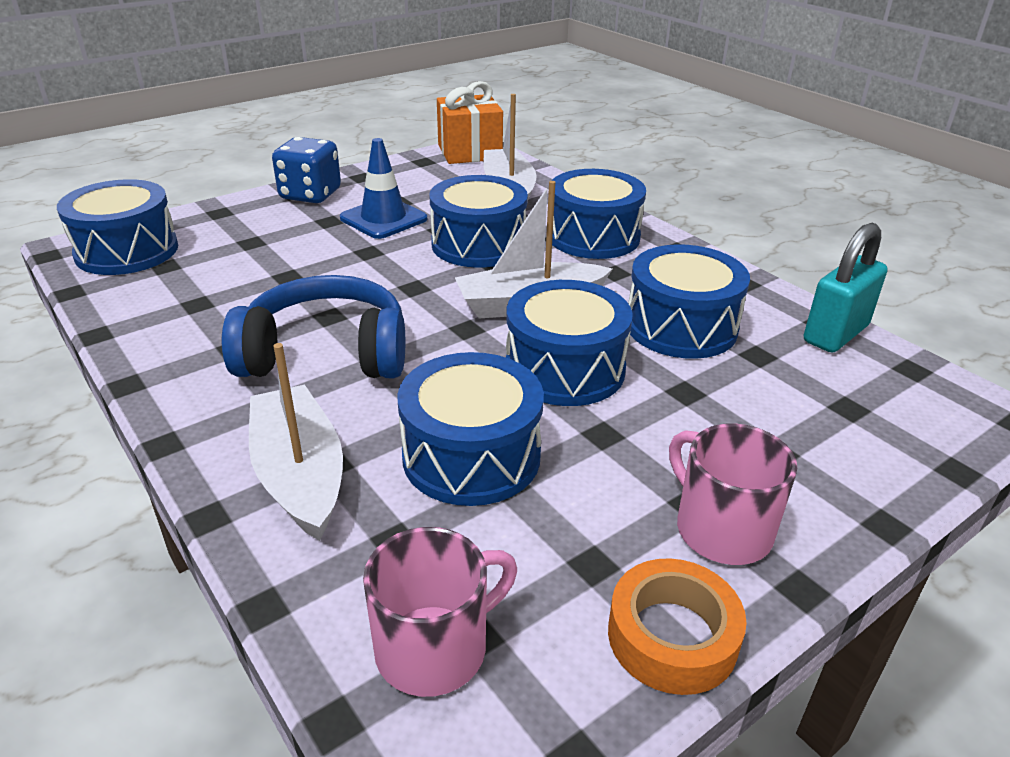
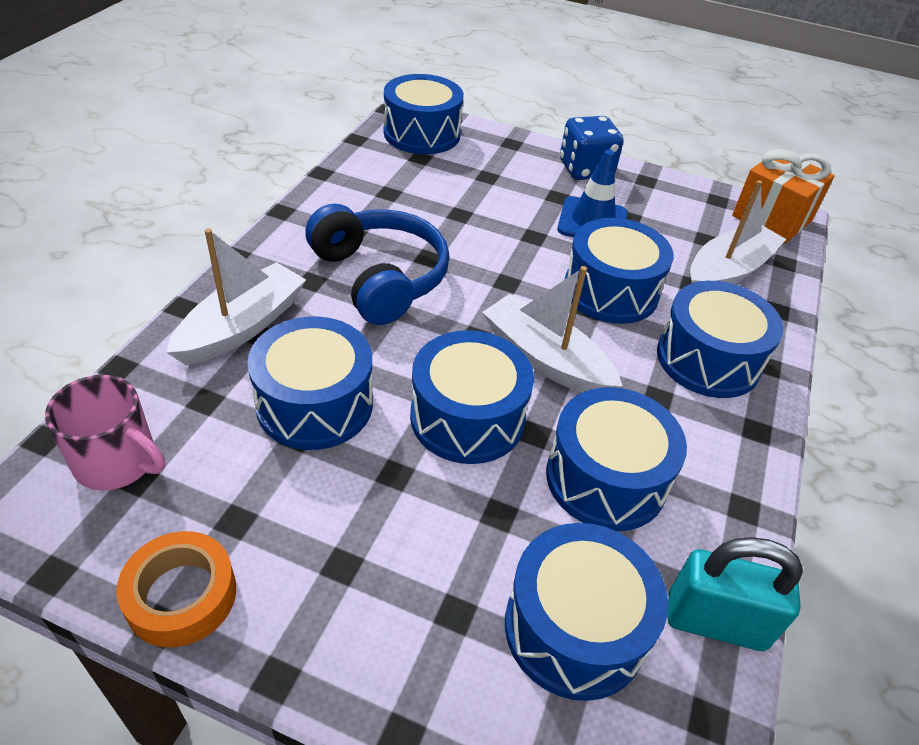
camera: 55 degrees right, 10 degrees up
(721, 529) = (320, 596): pink mug -> none
(816, 396) = (575, 628): none -> blue drum

